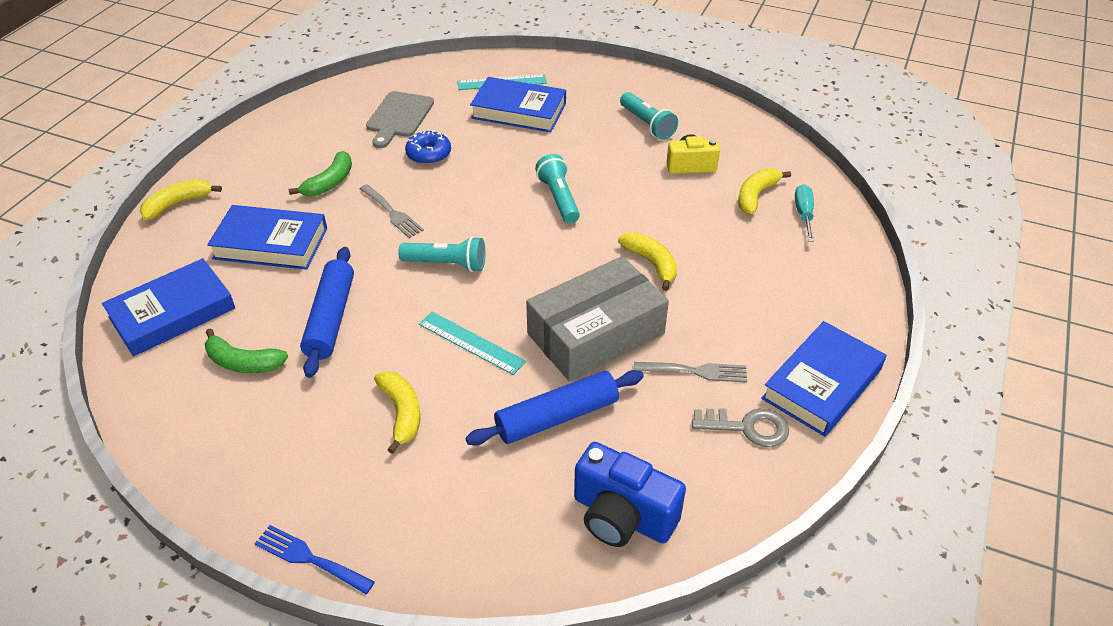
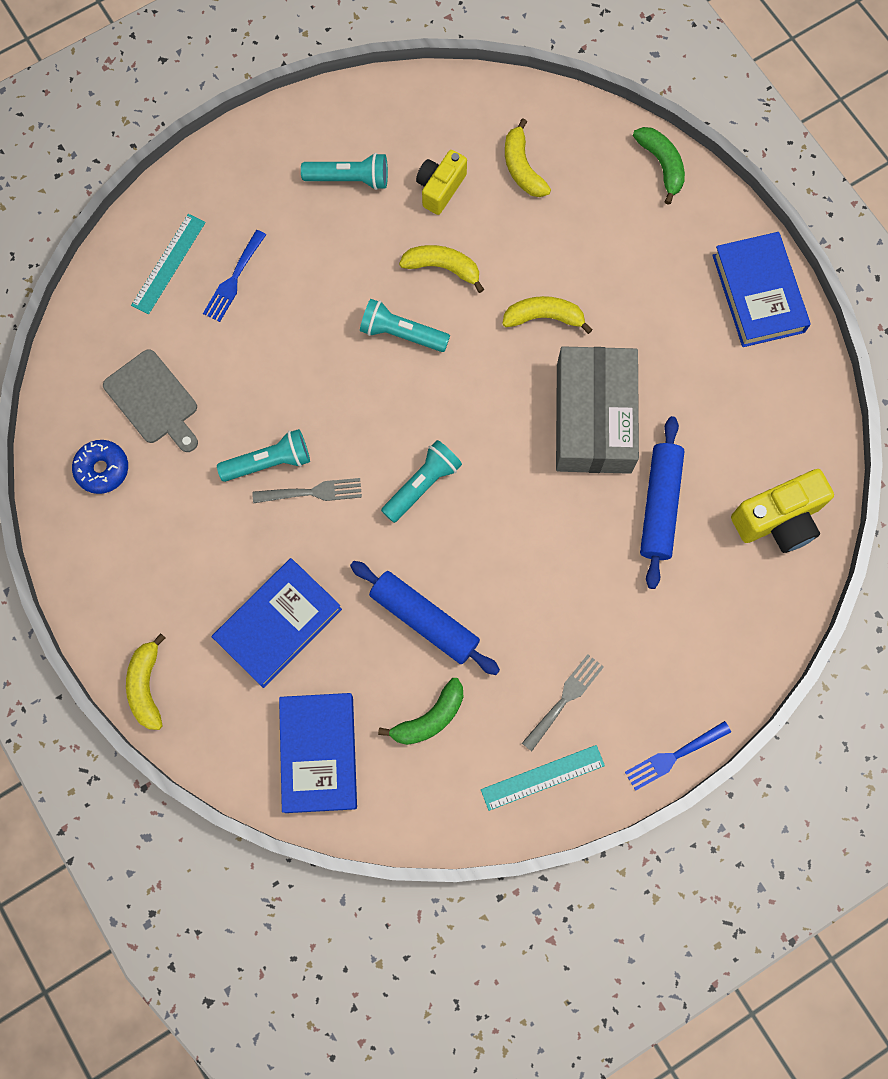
camera: 55 degrees left, 30 degrees up
(329, 182) = (219, 525): green banana -> green banana (661, 165)
(398, 183) = (269, 462): none -> turquoise flashlight
(401, 413) = (576, 619): yellow banana -> yellow banana (443, 268)
(429, 154) = (243, 408): blue donut -> blue donut (102, 469)
(471, 342) = (535, 521): turquoise ruler -> turquoise ruler (542, 777)
(519, 111) = (234, 279): blue book -> blue fork
(622, 516) = (778, 520): blue camera -> yellow camera
(696, 371) = (685, 373): grey fork -> grey fork (565, 699)
(747, 427) = (761, 378): grey key -> none
(803, 214) = (573, 150): turquoise screwdriver -> none

